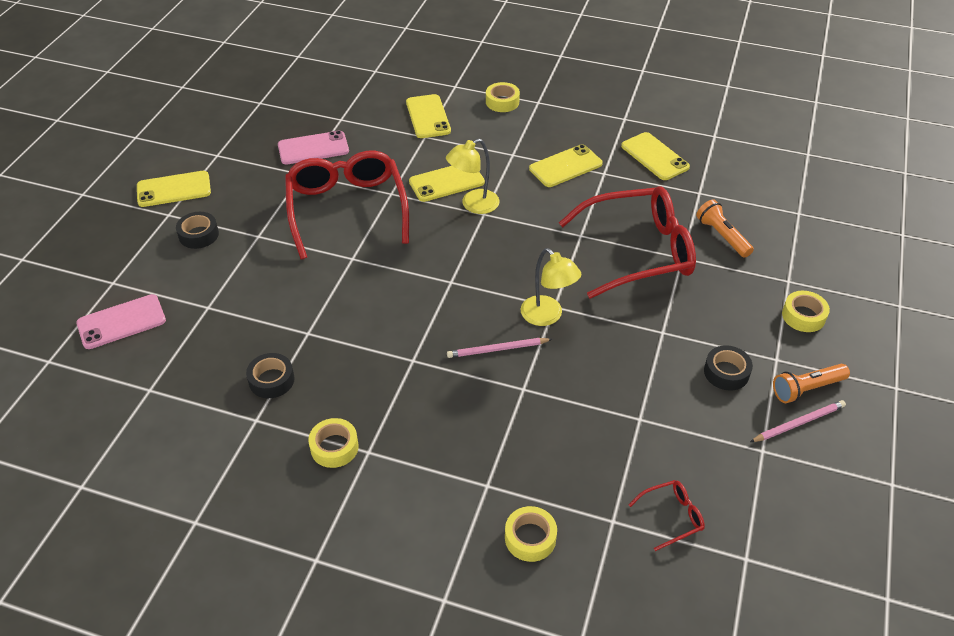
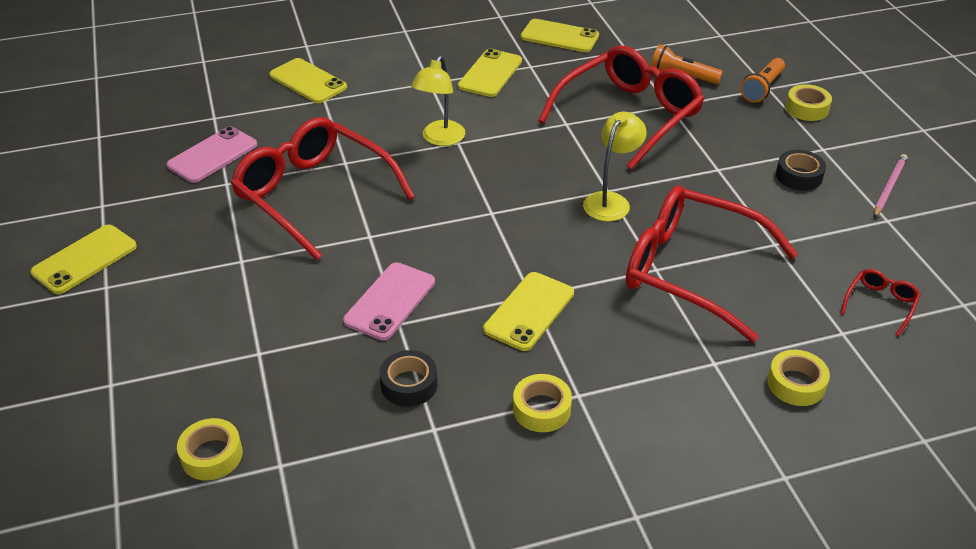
camera: 35 degrees left, 5 degrees down
(121, 322) = (168, 417): pink phone -> pink phone (390, 301)
(199, 235) = (168, 290): black tape -> none
(446, 182) = (391, 130): yellow phone -> yellow phone (529, 311)
(497, 349) = (598, 248): pink pencil -> none
(502, 102) = (370, 42): yellow tape -> yellow tape (212, 455)
(547, 316) = (611, 201): yellow lamp -> yellow lamp turned 75 degrees counterclockwise
(549, 405) = (692, 271): none -> red glasses
(806, 389) = (867, 160): orange flashlight -> orange flashlight (762, 88)

